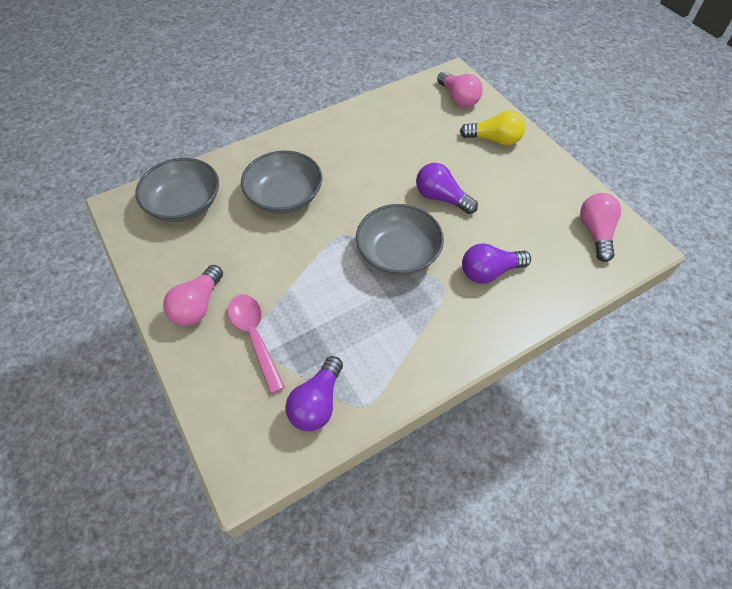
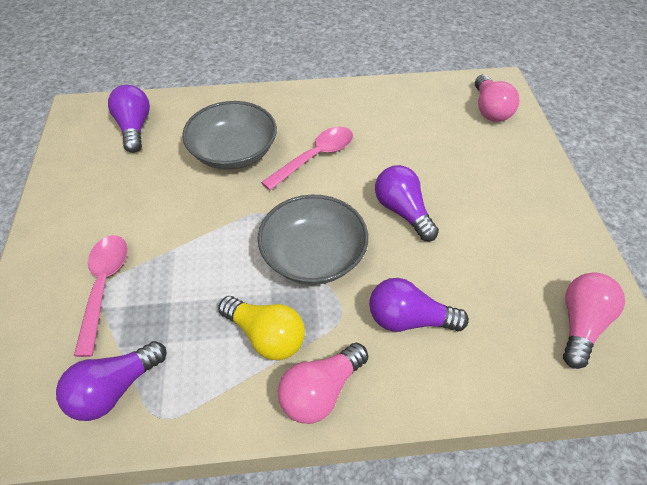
camera: 25 degrees right, 5 degrees down
(185, 204) = (134, 128): grey bowl -> purple light bulb
(198, 305) = (75, 231): pink light bulb -> pink light bulb (321, 391)
(352, 178) = (315, 157): none -> pink spoon
(494, 139) = (507, 167): yellow light bulb -> yellow light bulb (266, 336)

